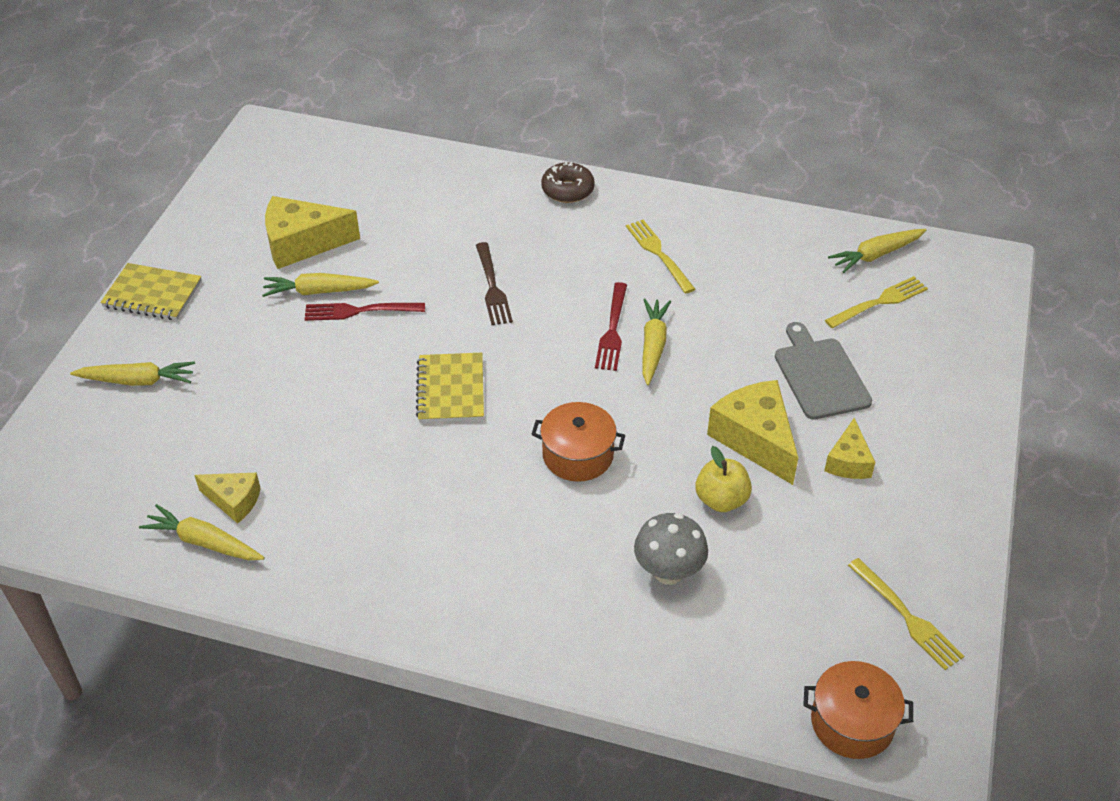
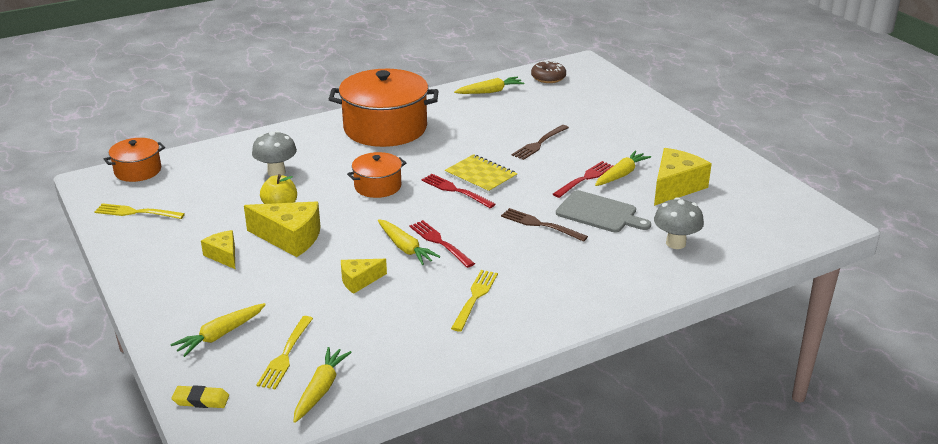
camera: 135 degrees right, 15 degrees down
(138, 381) = (621, 110): yellow carrot -> yellow carrot (220, 335)
(152, 294) = (688, 134): yellow notebook -> none
(234, 501) = (502, 104): yellow cheese -> yellow cheese (359, 281)
(314, 394) = (539, 143): none -> brown fork
(416, 194) = (675, 243): none -> grey mushroom
(437, 565) = (385, 128): none -> orange pot
(506, 387) = (455, 190): none -> red fork
(567, 190) = (596, 301): brown donut -> brown donut (548, 78)
(659, 254) = (475, 298): yellow fork -> yellow fork turned 90 degrees counterclockwise
(820, 375) = (283, 288): grey cutting board -> grey cutting board (599, 213)
(984, 304) = (201, 400): none -> yellow eraser

